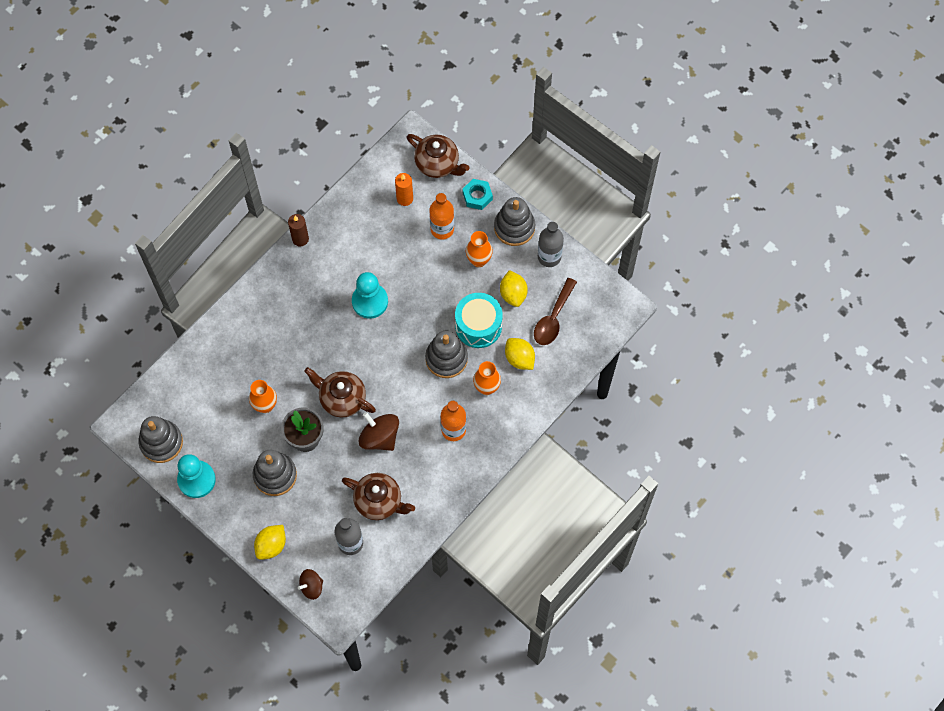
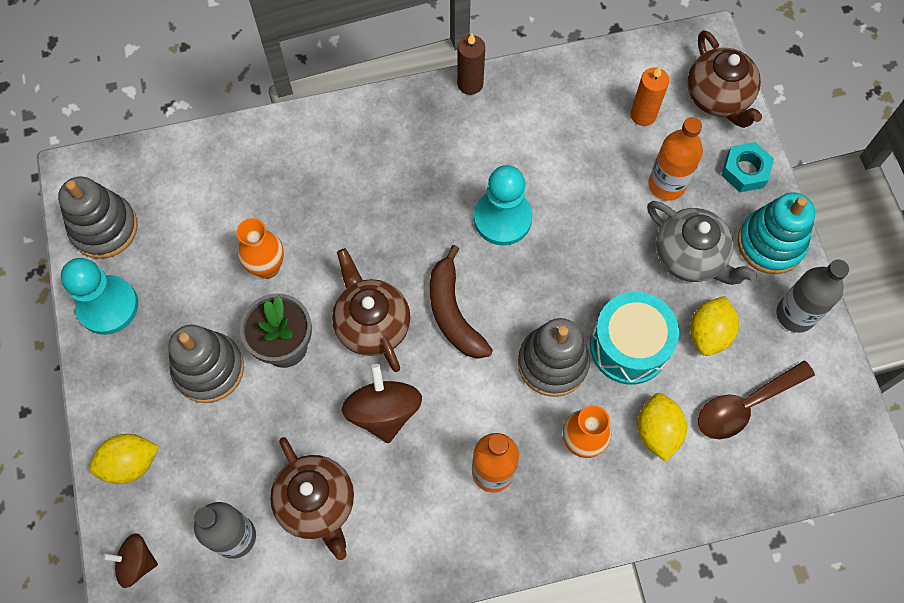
camera: 35 degrees right, 0 degrees up
(379, 366) = (453, 313): none -> brown banana
(479, 260) = (690, 257): orange vase -> grey teapot
(514, 227) = (770, 243): grey stacking toy -> turquoise stacking toy

